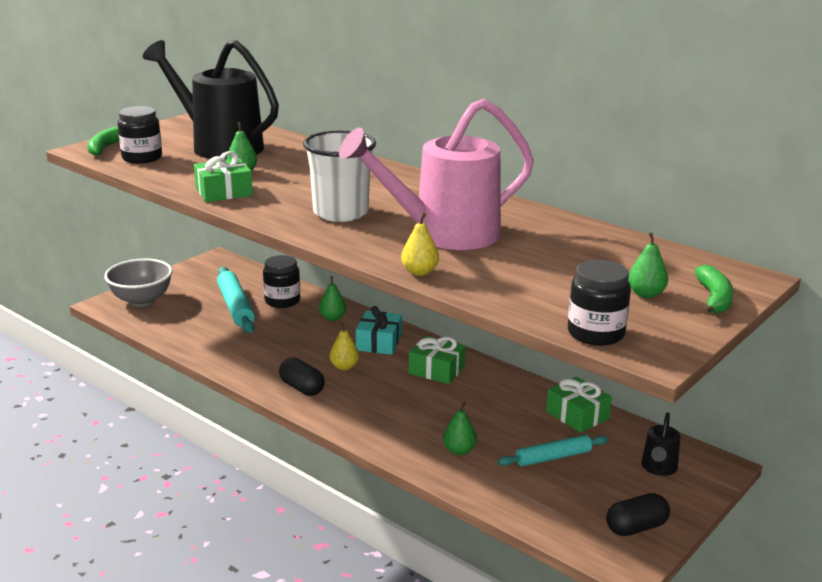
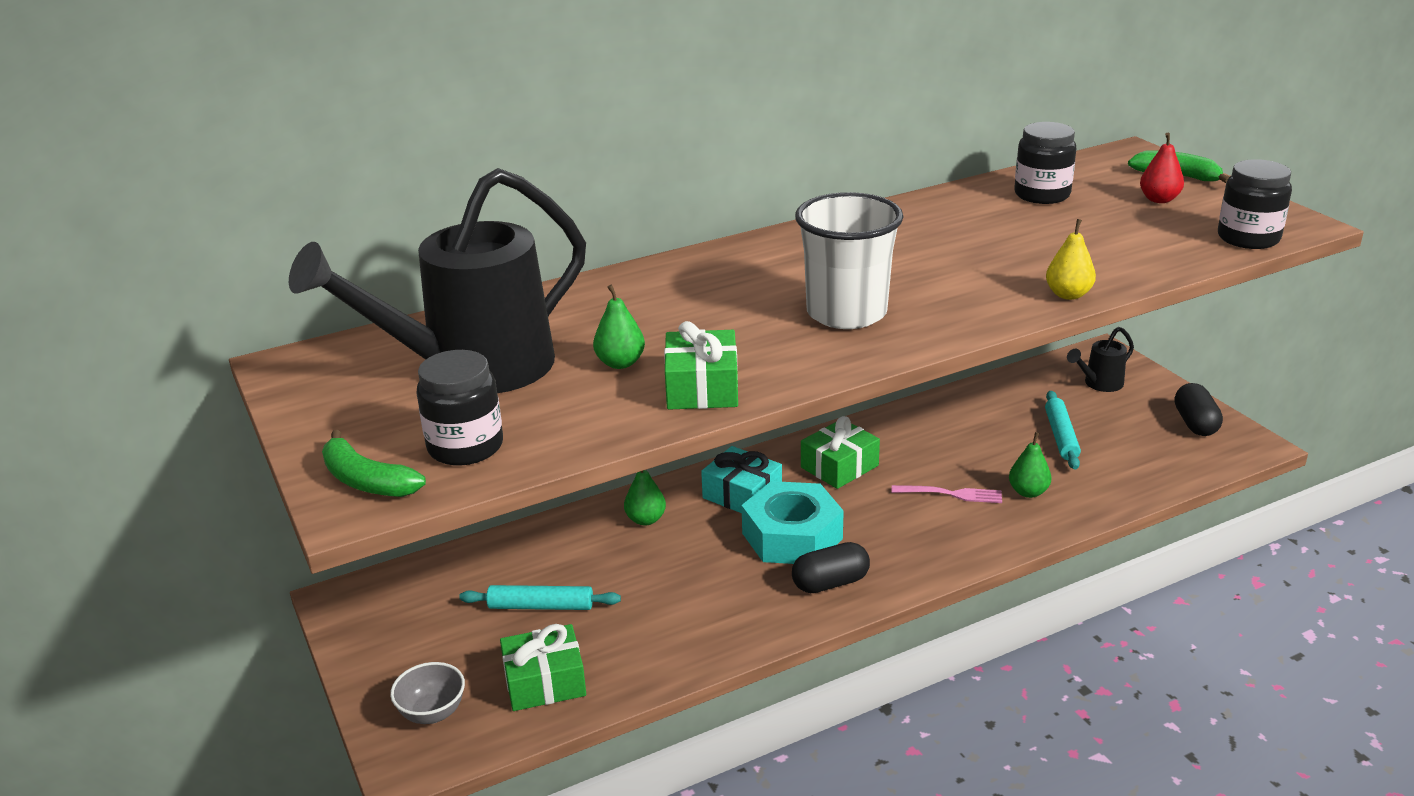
camera: 65 degrees left, 5 degrees up
(141, 300) = (432, 713): grey bowl -> grey bowl, size x0.59
(235, 307) = (541, 606): turquoise rolling pin -> turquoise rolling pin, size x0.66
(282, 301) = (556, 556): black jar -> black jar (1042, 195)
(344, 367) = (792, 536): yellow pear -> turquoise nut
(433, 418) = (951, 494): none -> pink fork
(443, 234) = (957, 264): pink watering can -> none
(577, 415) = (983, 401): green gift -> green gift (544, 682)
(645, 294) = (1159, 199): green pear -> red pear
(658, 468) = (1099, 384): black watering can -> black watering can turned 105 degrees clockwise

